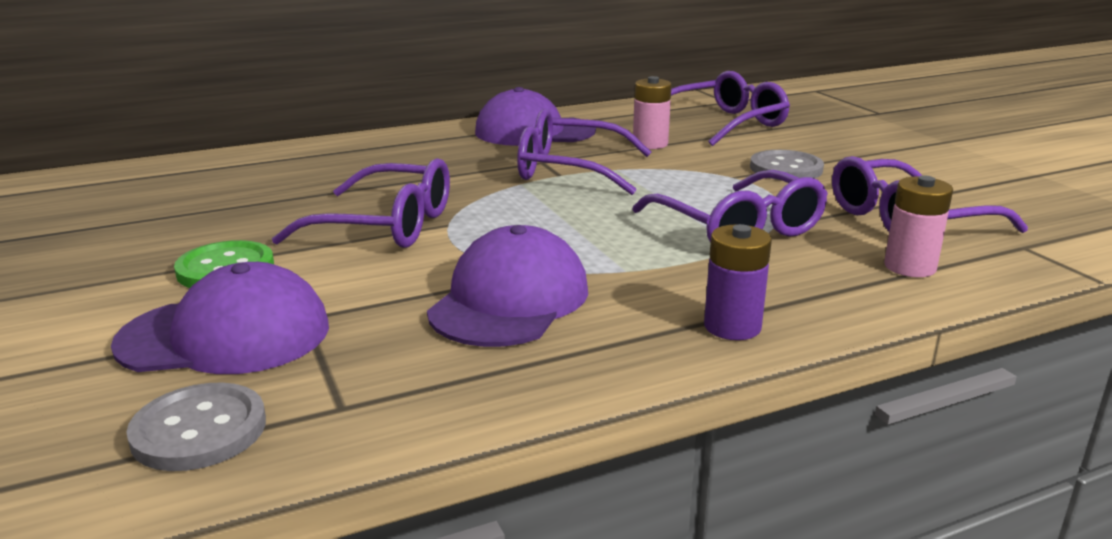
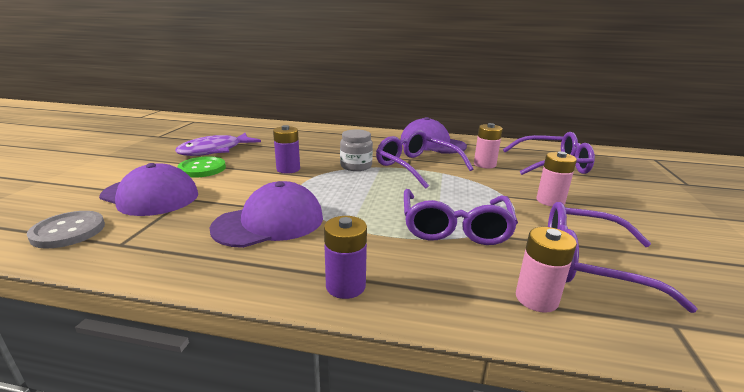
camera: 35 degrees right, 0 degrees up
(179, 235) = (215, 151): none -> purple fish
(386, 226) = (288, 169): purple glasses -> purple battery
(484, 192) = (356, 166): none -> grey jar
(786, 168) = (550, 201): grey button -> pink battery

